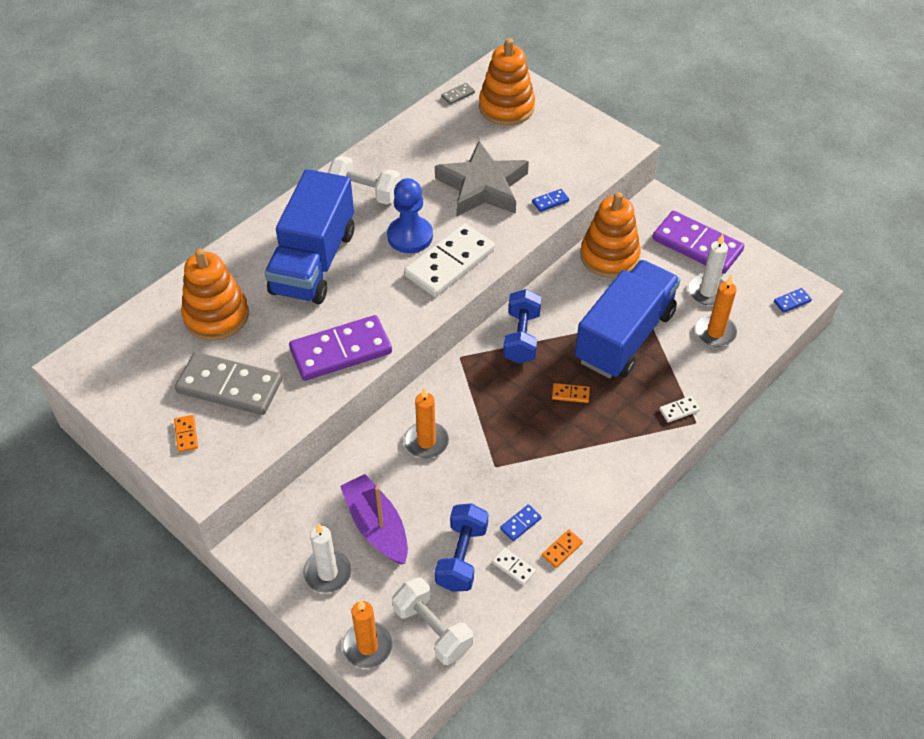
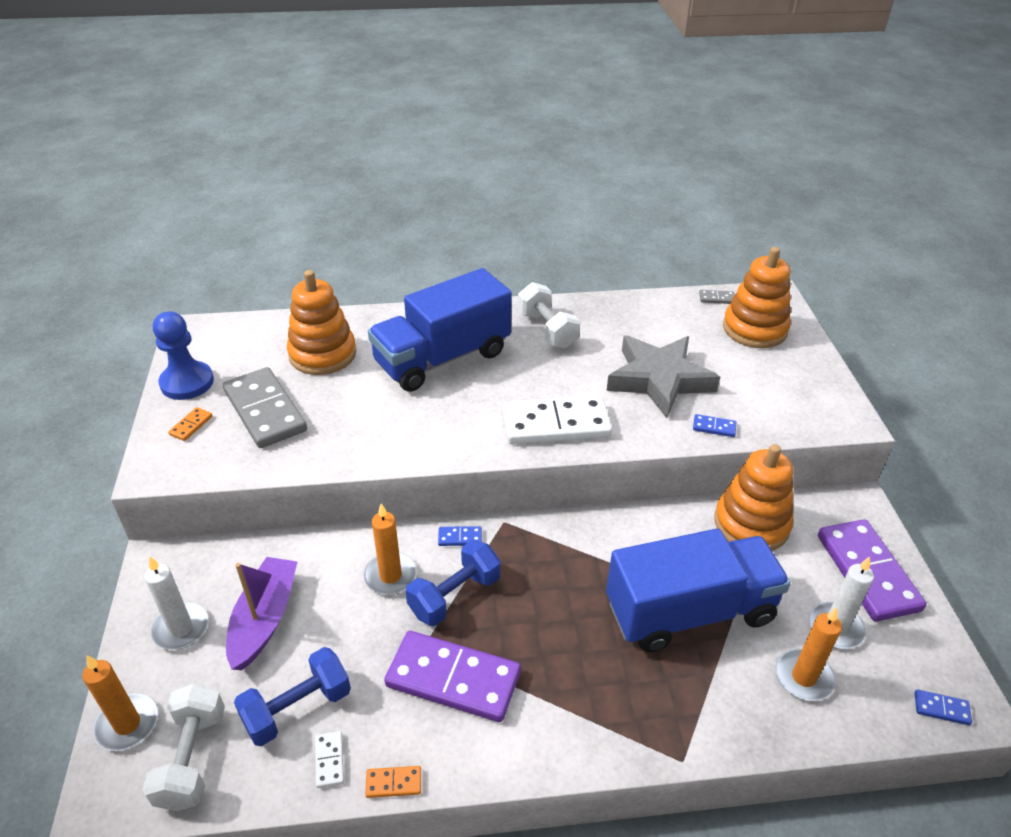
camera: 40 degrees right, 10 degrees down
(341, 351) = (379, 438): purple domino -> purple domino (453, 679)
(410, 236) = (545, 383): blue pawn -> blue pawn (187, 382)
(520, 523) = (385, 721): blue domino -> blue domino (460, 537)
(521, 337) = (580, 542): blue dumbbell -> blue dumbbell (454, 596)
(570, 394) = (572, 629): orange domino -> none
(679, 410) = (675, 732): white domino -> none

